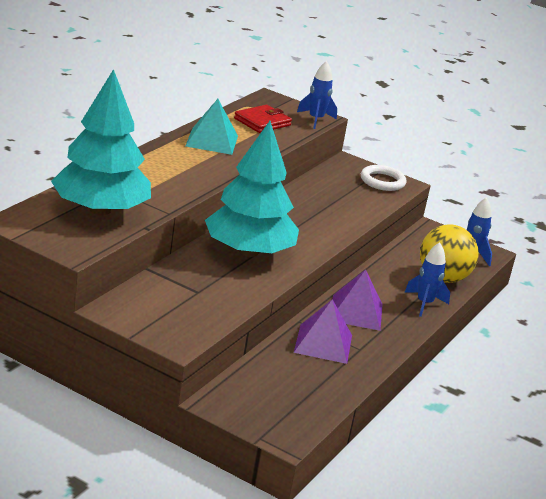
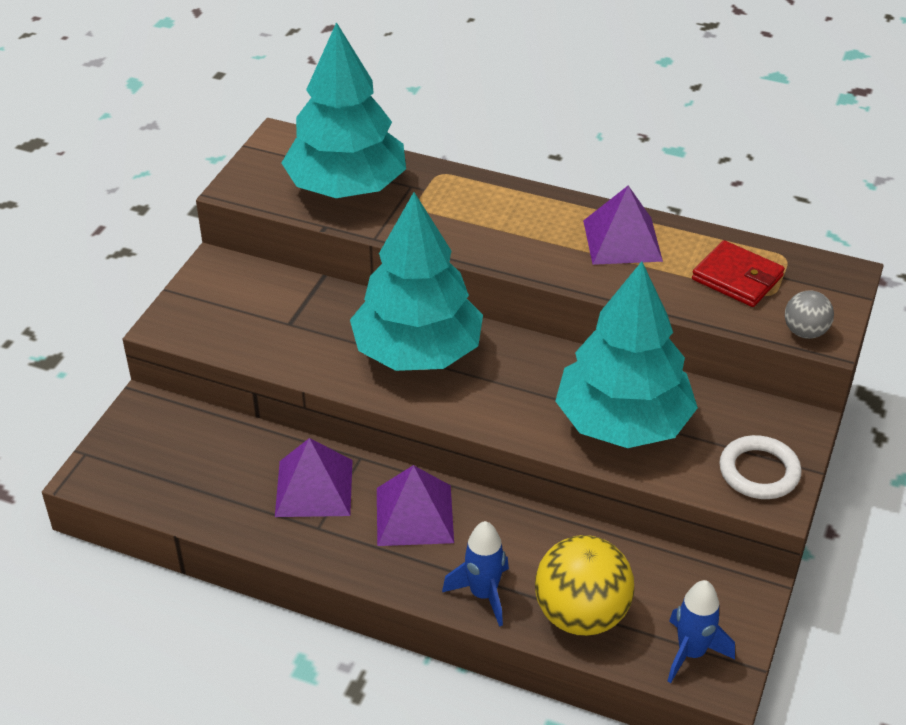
camera: 85 degrees right, 15 degrees up
(212, 141) = (622, 240): turquoise pyramid -> purple pyramid
(315, 119) = (805, 332): blue rocket -> grey ball
(335, 205) = (623, 422): none -> turquoise tree

